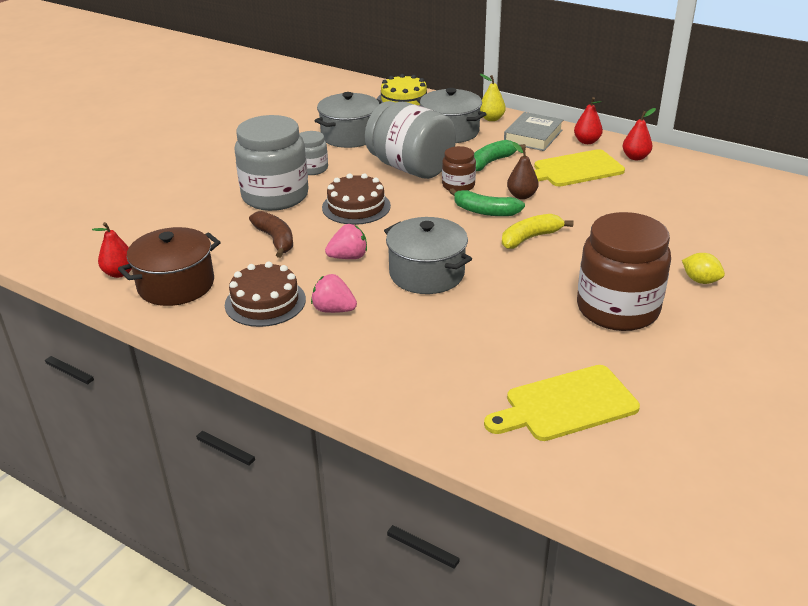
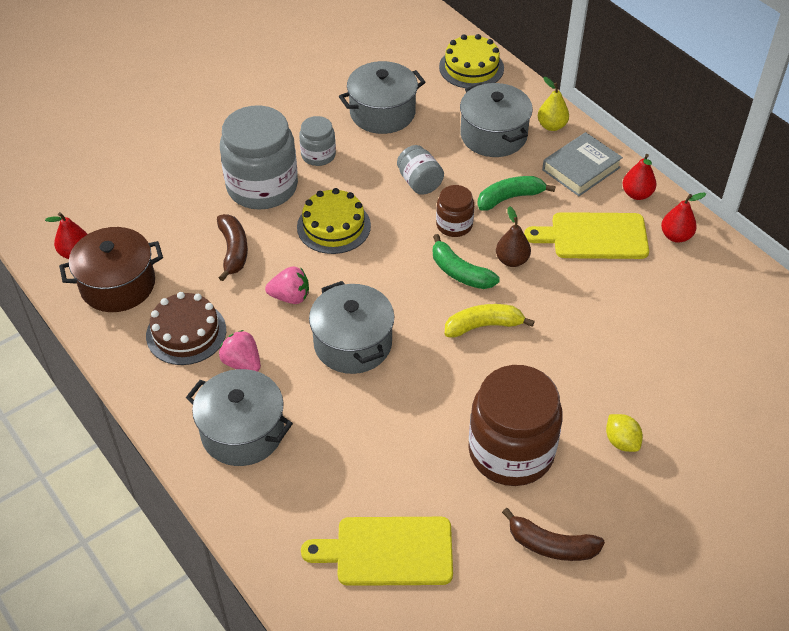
camera: 20 degrees right, 15 degrees up
(356, 207) = (333, 226): brown cake -> yellow cake
(367, 356) = (242, 432): none -> grey pot
(410, 168) = (419, 182): grey jar -> grey jar, size x0.50
(702, 361) = (551, 545): none -> brown banana

